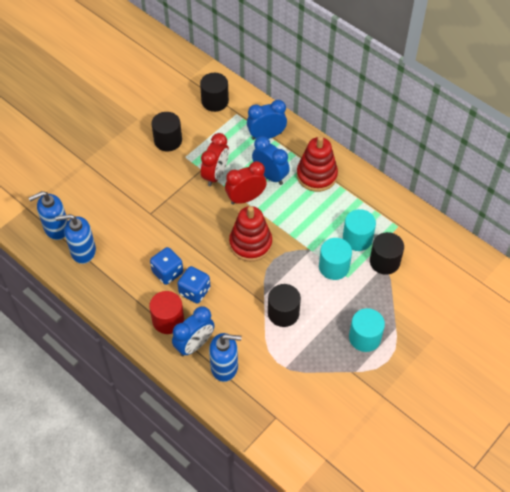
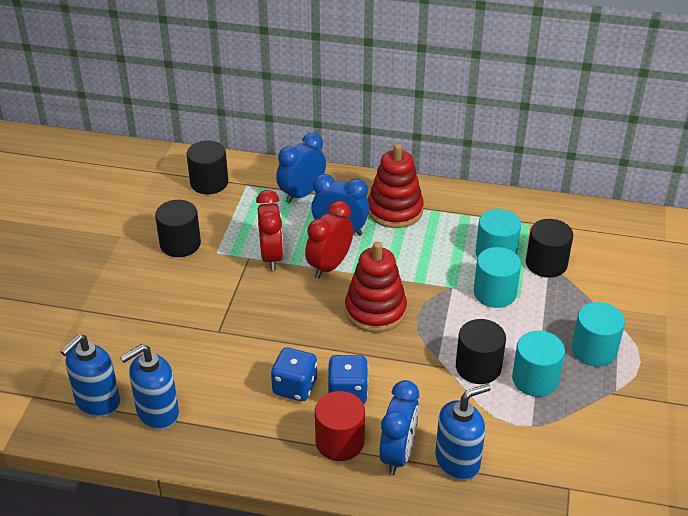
camera: 30 degrees left, 15 degrees down
(311, 338) = (535, 379): none -> turquoise cylinder

